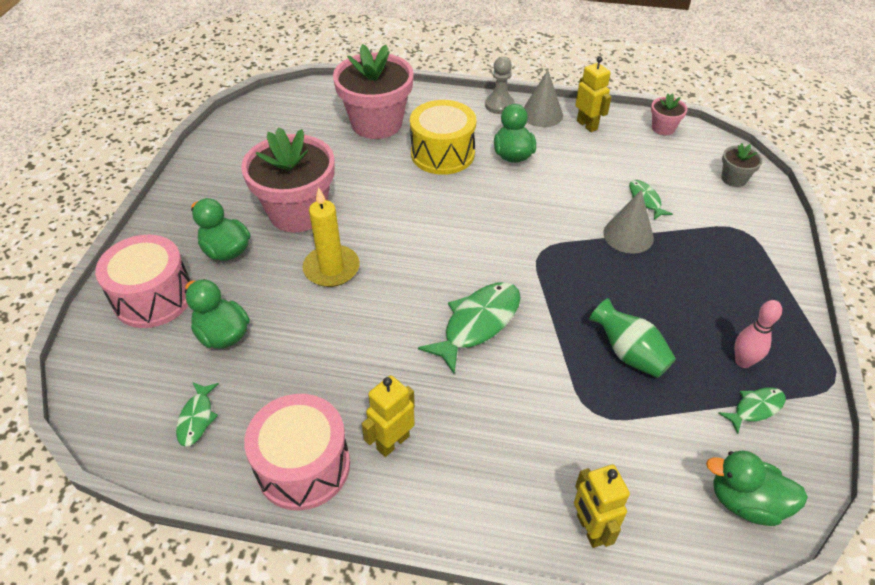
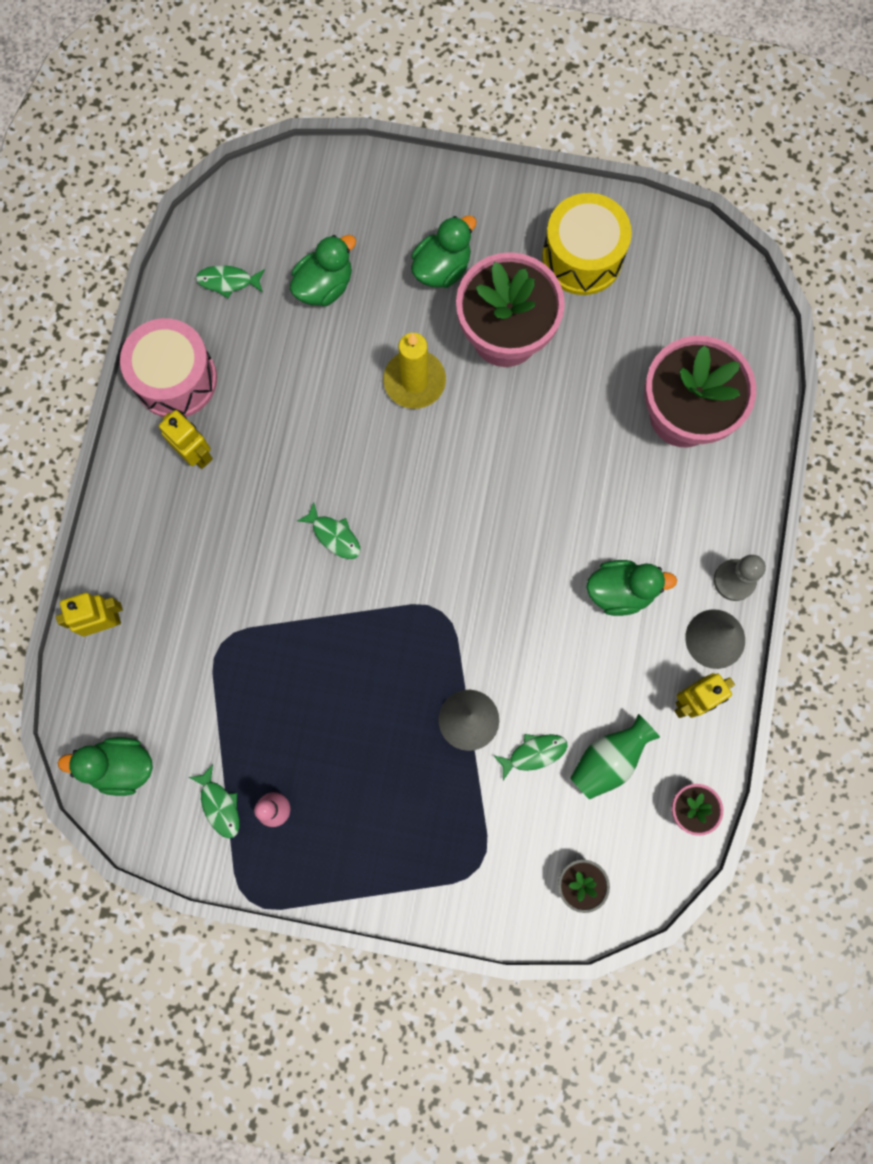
camera: 90 degrees right, 30 degrees up
(153, 297) = (374, 210): pink drum -> none
(442, 154) = (620, 500): yellow drum -> yellow drum (582, 257)
(478, 323) = (334, 535): green fish -> green fish, size x0.54
(629, 353) = (291, 689): green vase -> green vase (608, 759)
(745, 502) = (121, 766): green duck -> green duck turned 105 degrees counterclockwise

